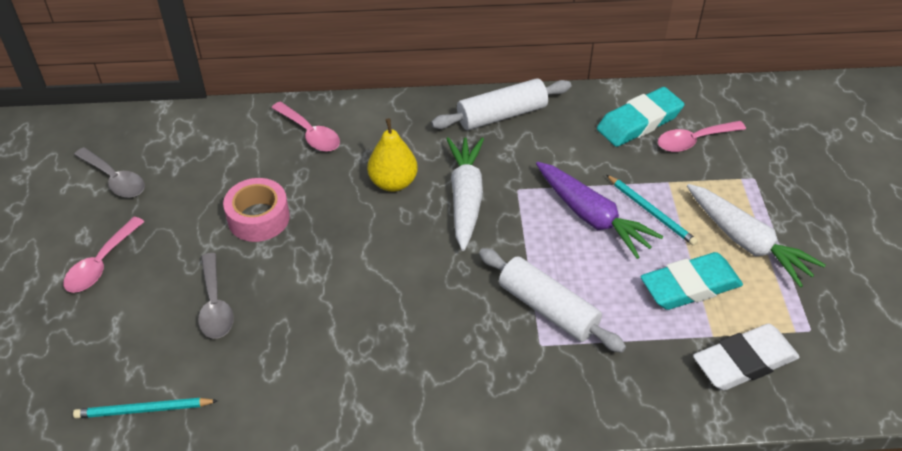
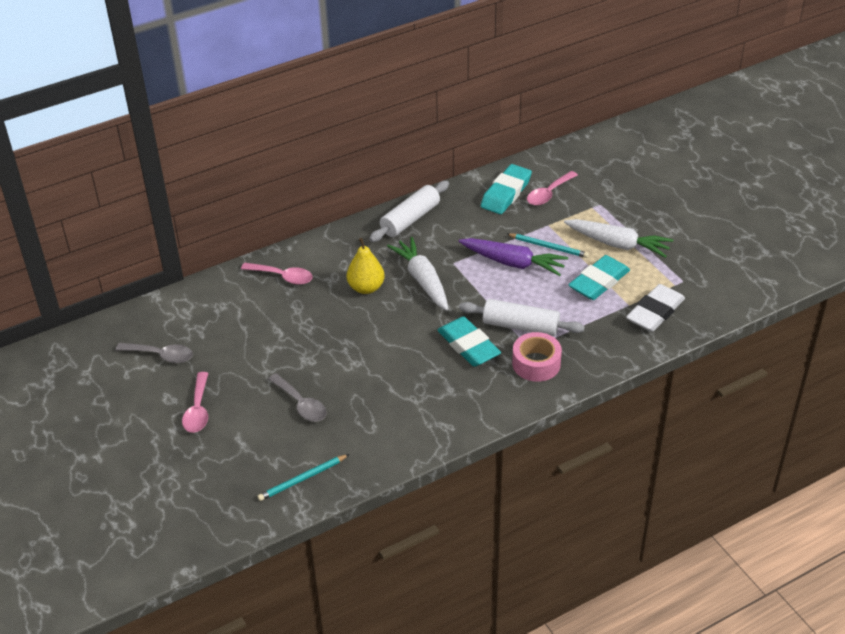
camera: 25 degrees left, 5 degrees down
(258, 218) = (288, 342): pink tape -> pink tape (536, 363)
(464, 309) = (468, 346): none -> turquoise eraser

